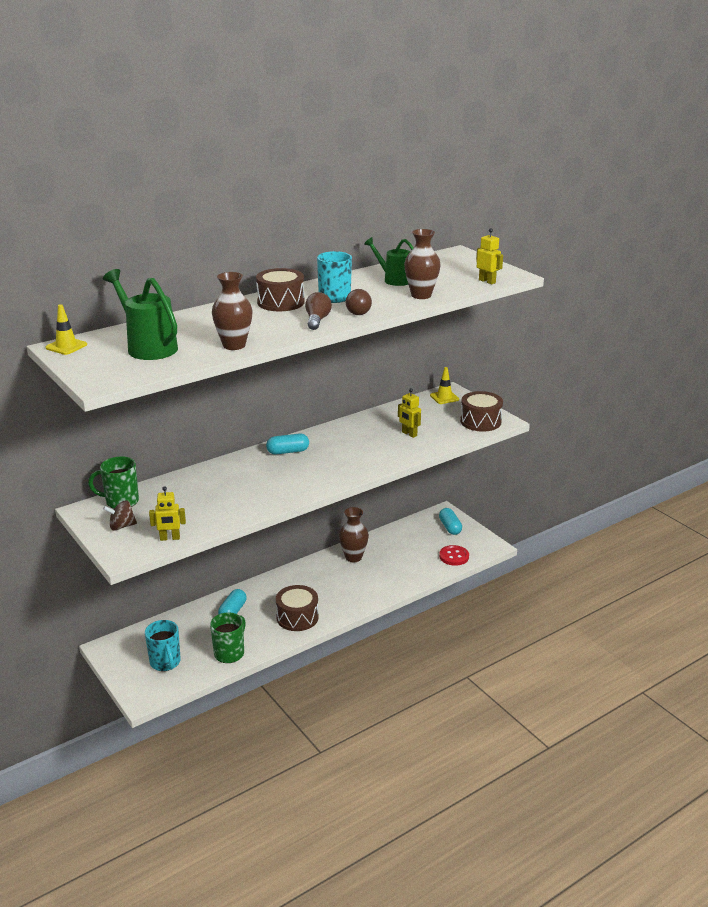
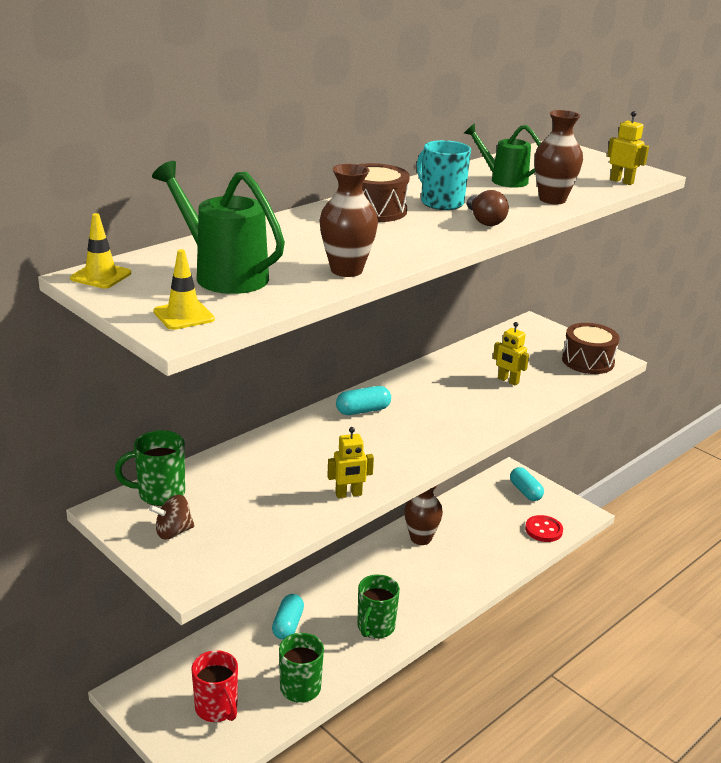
camera: 10 degrees left, 0 degrees up
(165, 663) = (217, 708): turquoise mug -> red mug
(170, 538) = (248, 546): yellow robot -> yellow robot (348, 494)
(297, 617) = (375, 627): brown drum -> green mug
(317, 320) = (439, 234): brown light bulb -> none
(444, 397) = (529, 331): yellow traffic cone -> yellow traffic cone (184, 315)

